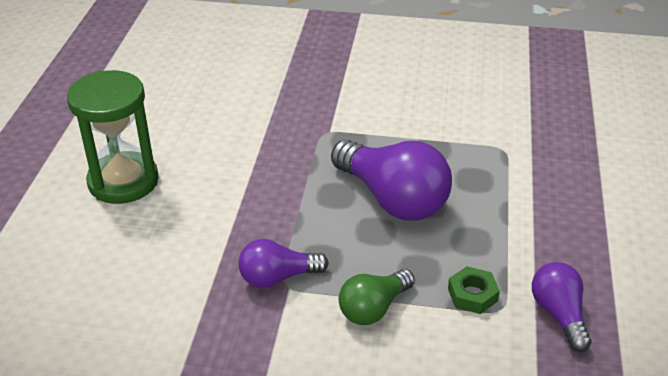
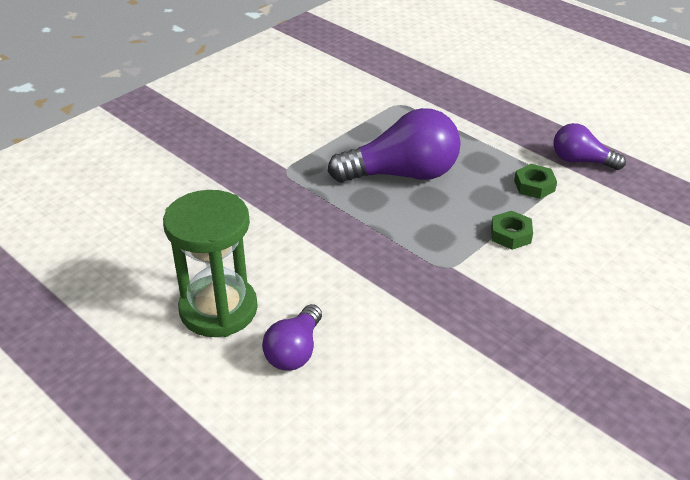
camera: 55 degrees left, 0 degrees up
(278, 277) = (436, 267): purple light bulb -> purple light bulb (295, 351)
(373, 308) = (510, 234): green light bulb -> green nut

